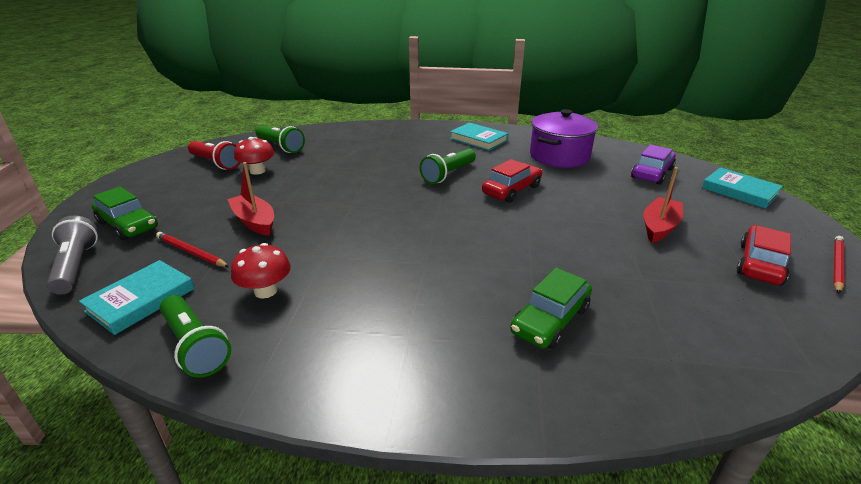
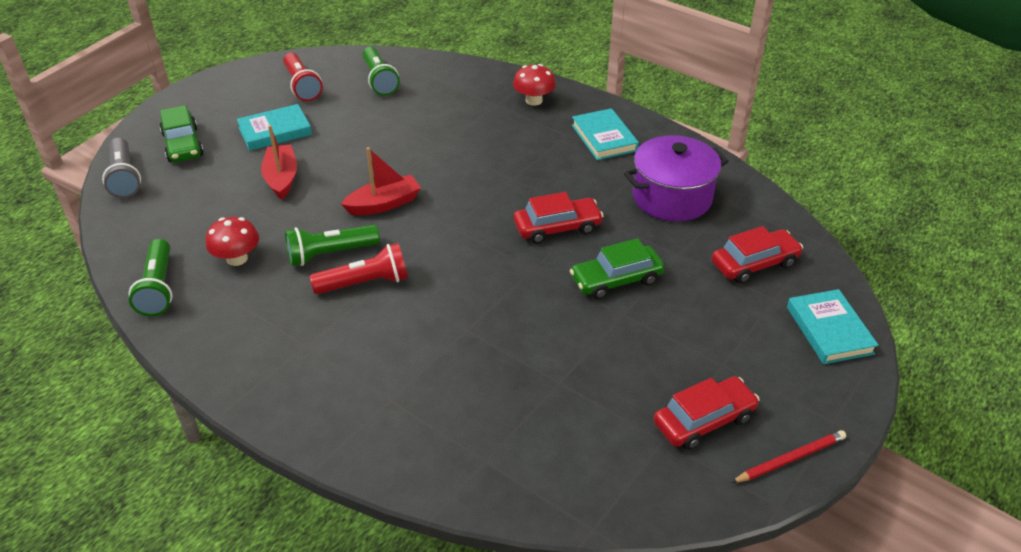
camera: 30 degrees right, 10 degrees up
(76, 266) = (124, 178): grey flashlight -> grey flashlight turned 150 degrees clockwise
(141, 300) = (148, 230): turquoise book -> turquoise book (275, 131)
(191, 252) = (210, 195): red pencil -> none
(257, 171) = (331, 110): red mushroom -> red mushroom (534, 100)
(410, 268) = (365, 283): none -> red flashlight
(448, 174) = (513, 181): green flashlight -> green flashlight (330, 254)
(550, 320) = (427, 382): green car -> green car (616, 280)
(652, 173) = (754, 264): purple car -> red car
(659, 227) = (658, 336): red boat -> red boat (384, 204)

